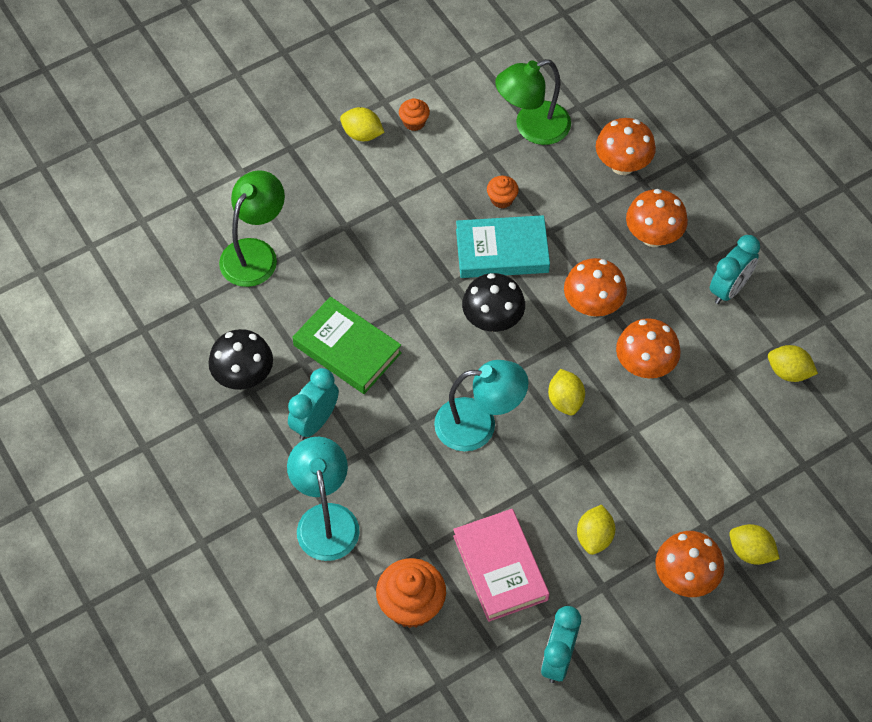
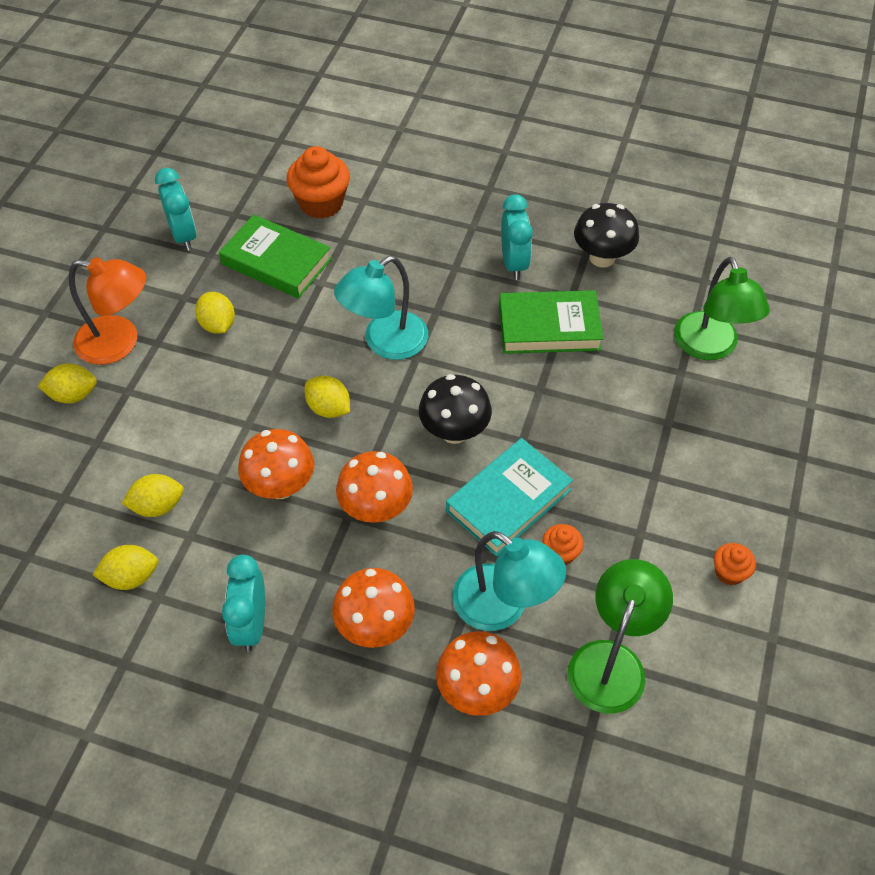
camera: 140 degrees right, 5 degrees down
(325, 519) = (436, 213): turquoise lamp -> turquoise lamp (503, 607)
(362, 134) = (759, 520): yellow lemon -> yellow lemon (158, 506)
(500, 568) = (276, 261): pink book -> green book
(685, 578) = (119, 343): orange mushroom -> orange lamp

